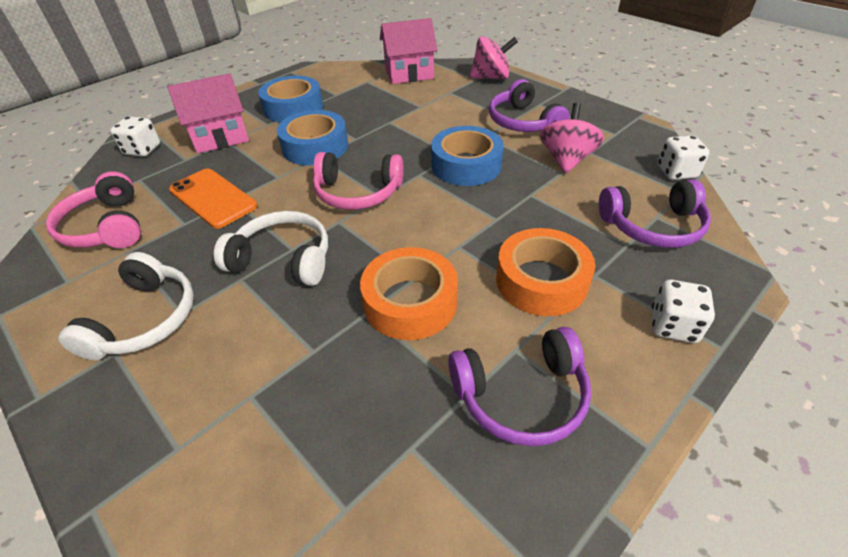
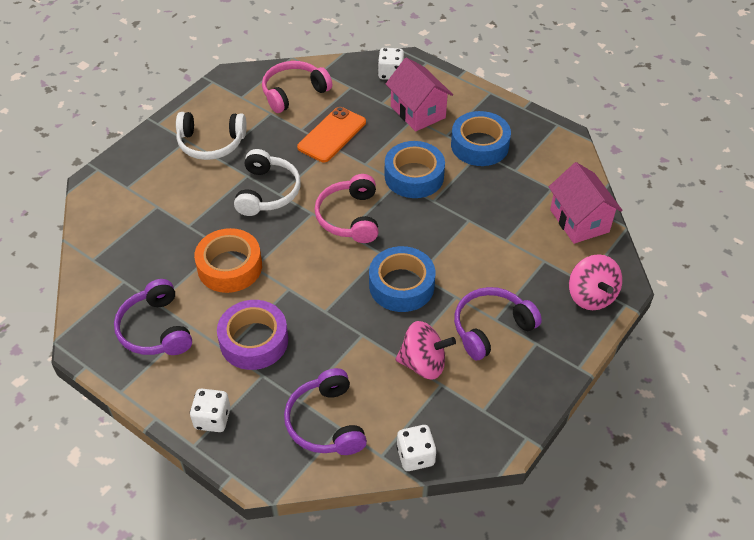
camera: 80 degrees right, 5 degrees up
(541, 281) = (254, 341): orange tape -> purple tape

